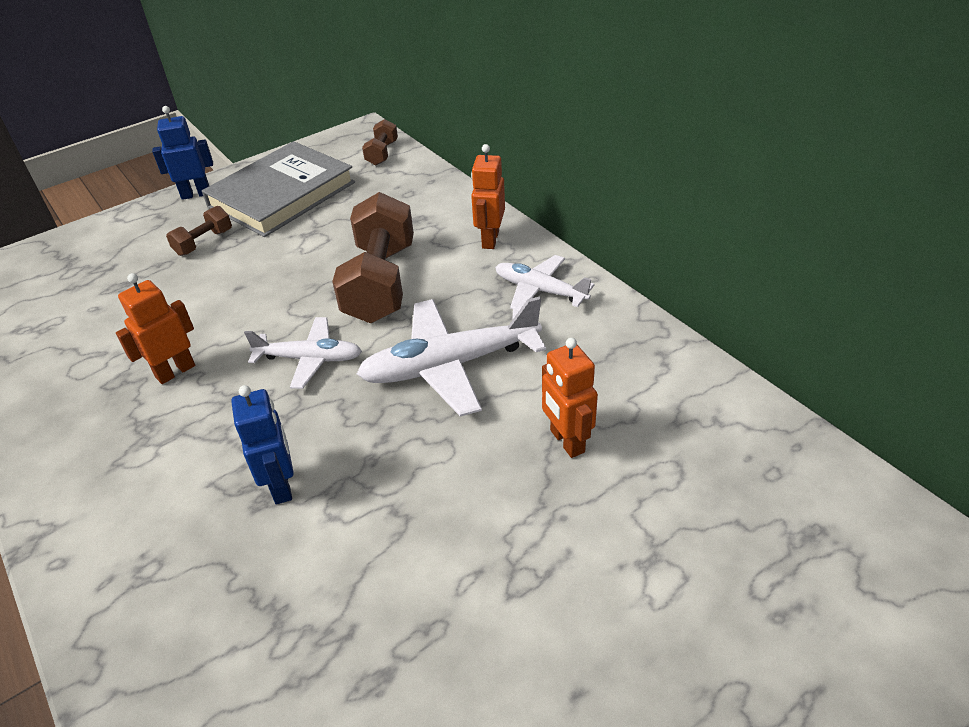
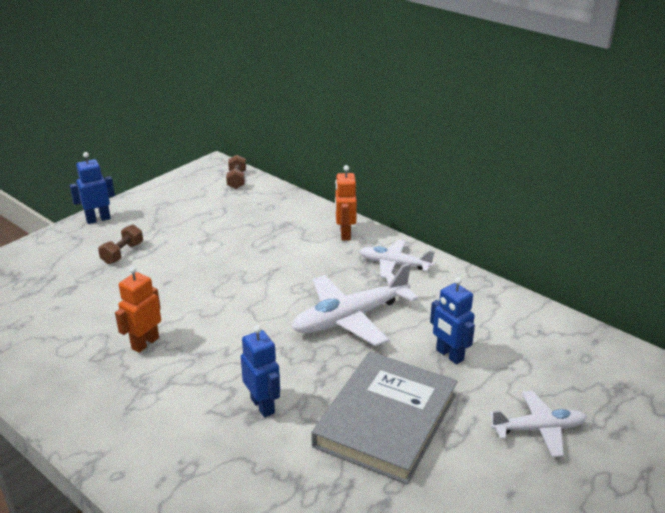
camera: 15 degrees left, 10 degrees down
(281, 194) = (170, 214): grey book -> grey book (386, 420)
(309, 359) = (245, 324): white plane -> white plane (538, 429)
(381, 282) = (276, 269): brown dumbbell -> none
(566, 441) = (449, 355): orange robot -> blue robot

